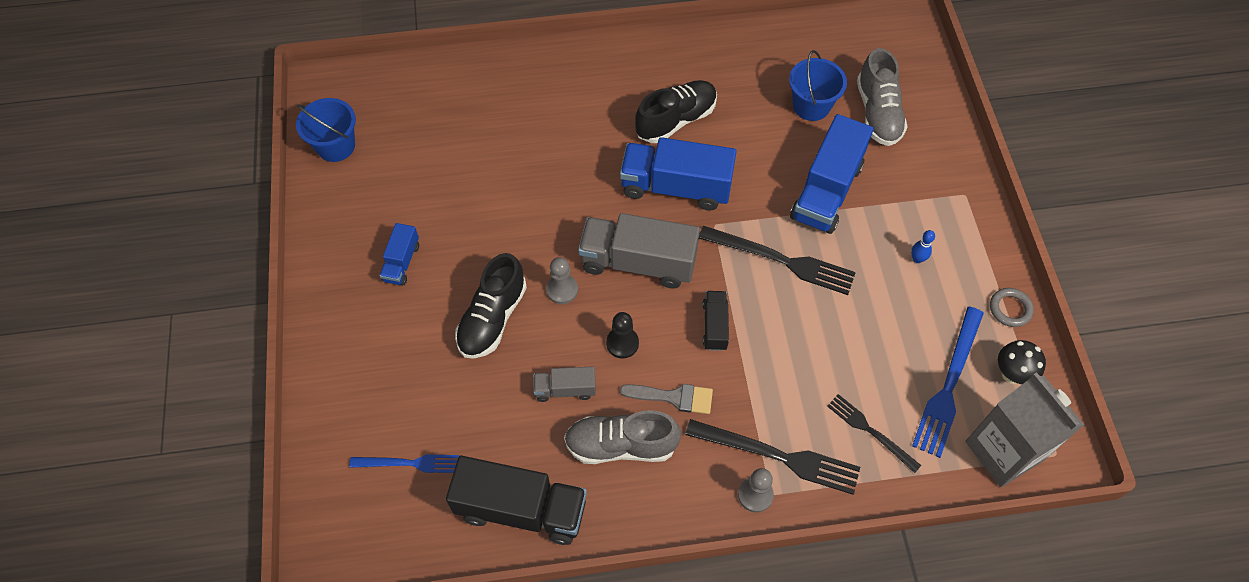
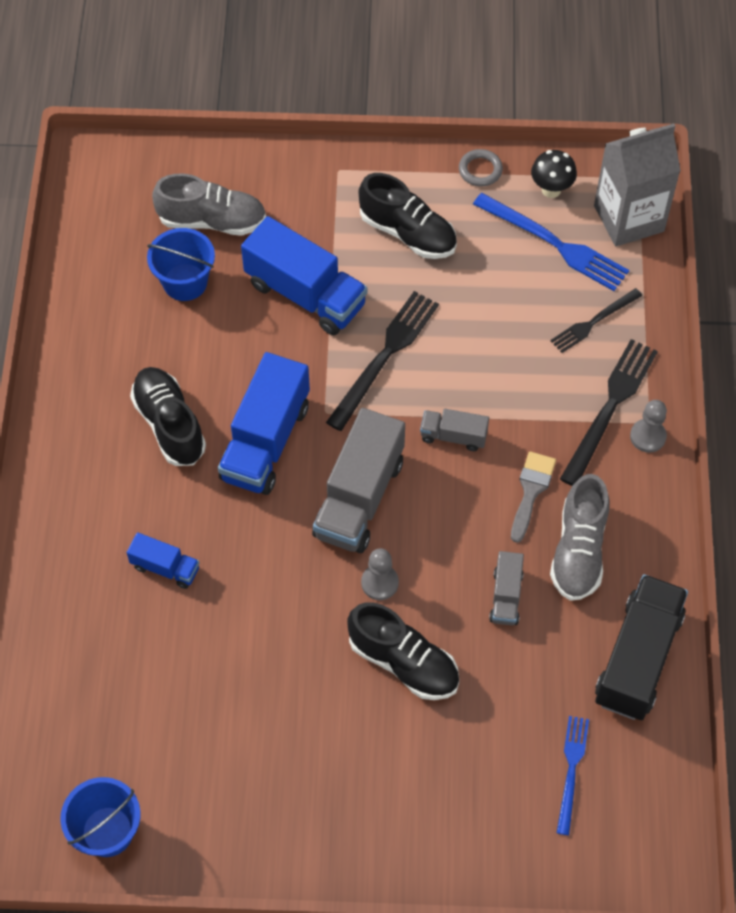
camera: 80 degrees left, 0 degrees up
(401, 262) = (307, 759): blue truck -> blue truck (165, 568)
(622, 343) = (459, 530): black pawn -> none
(715, 326) = (453, 436): black truck -> grey truck
(917, 259) = (407, 233): blue bowling pin -> black shoe

